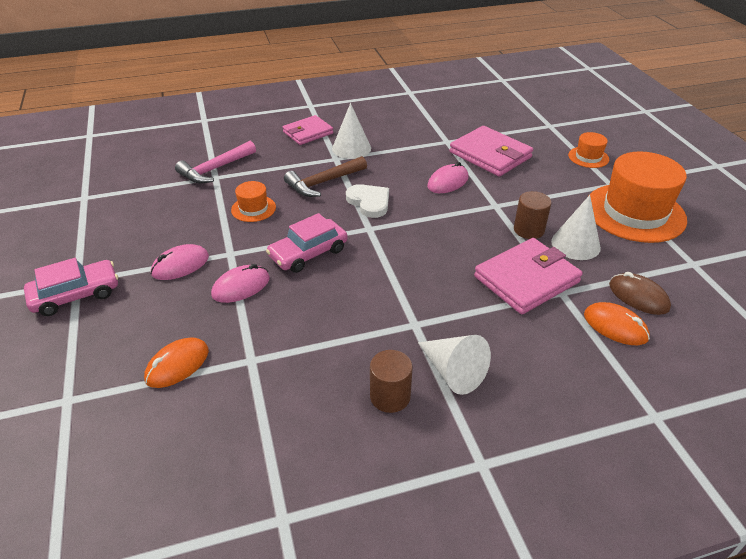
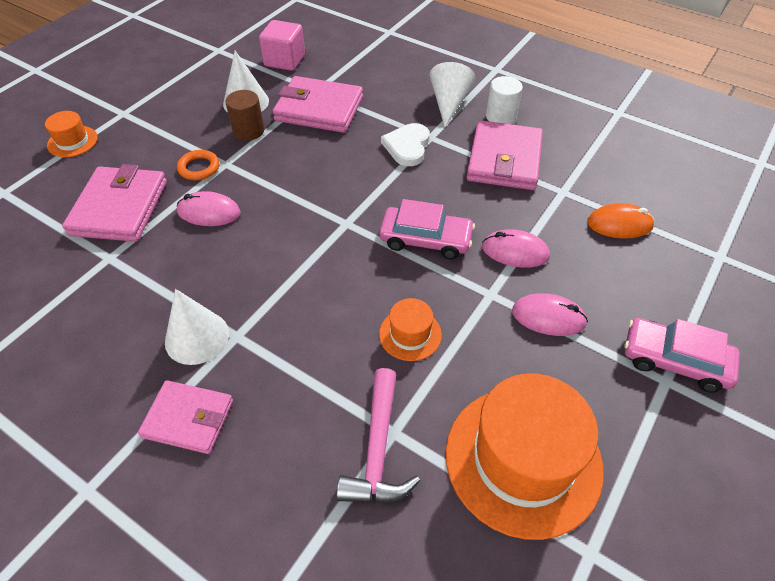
camera: 130 degrees left, 10 degrees up
(215, 169) = (378, 450): pink hammer -> pink hammer turned 90 degrees clockwise
(323, 183) = (302, 310): brown hammer -> none
(330, 351) = (504, 160): none -> pink wallet
(369, 202) = (303, 248): white heart -> white heart (407, 146)
(390, 396) = (501, 117): brown cylinder -> white cylinder
(502, 193) = (199, 168): none -> orange ring
(615, 326) = (328, 61): orange mouse -> none
(635, 212) = (165, 89): orange hat -> orange hat (523, 459)
(638, 296) = (284, 60): brown mouse -> pink cube

